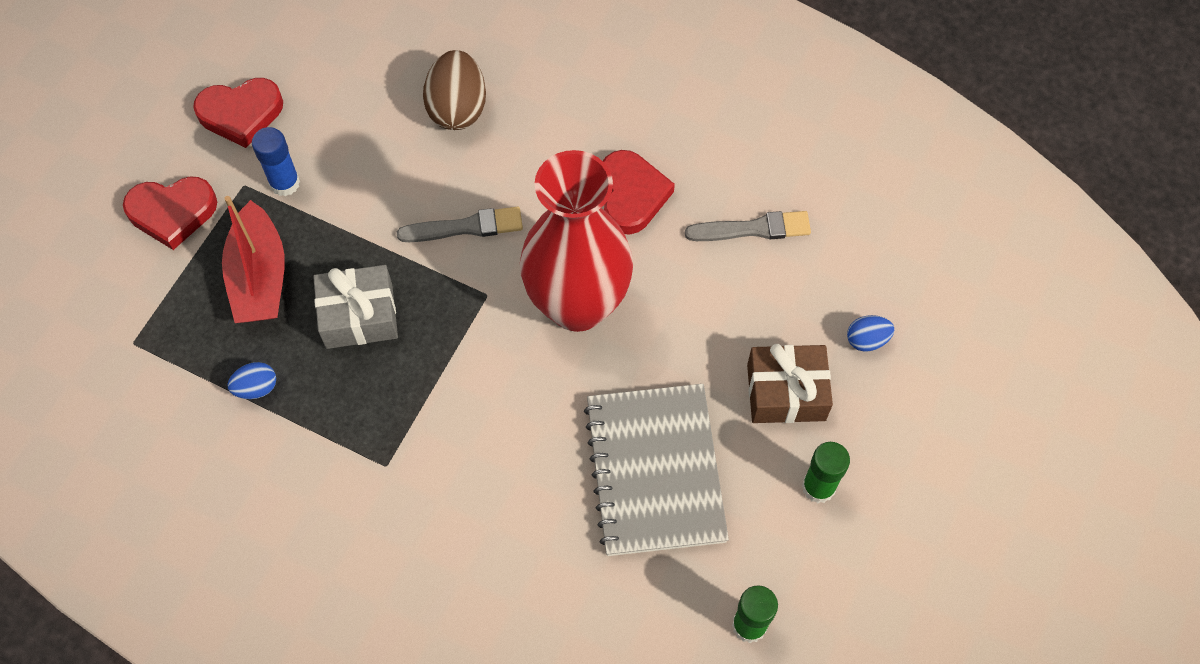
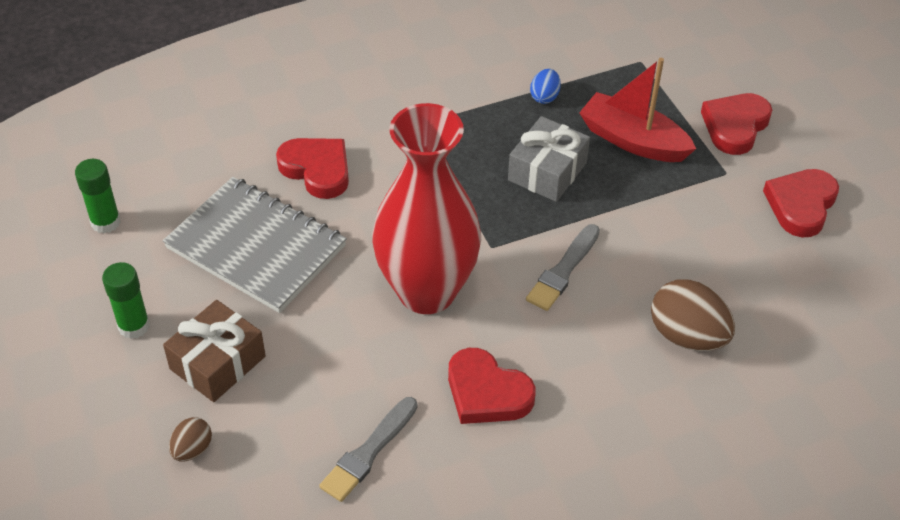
camera: 130 degrees right, 15 degrees down
(285, 183) = (707, 194): blue glue stick -> none
(523, 503) = (317, 170): none -> red heart
(867, 340) = (192, 449): blue egg -> brown egg

